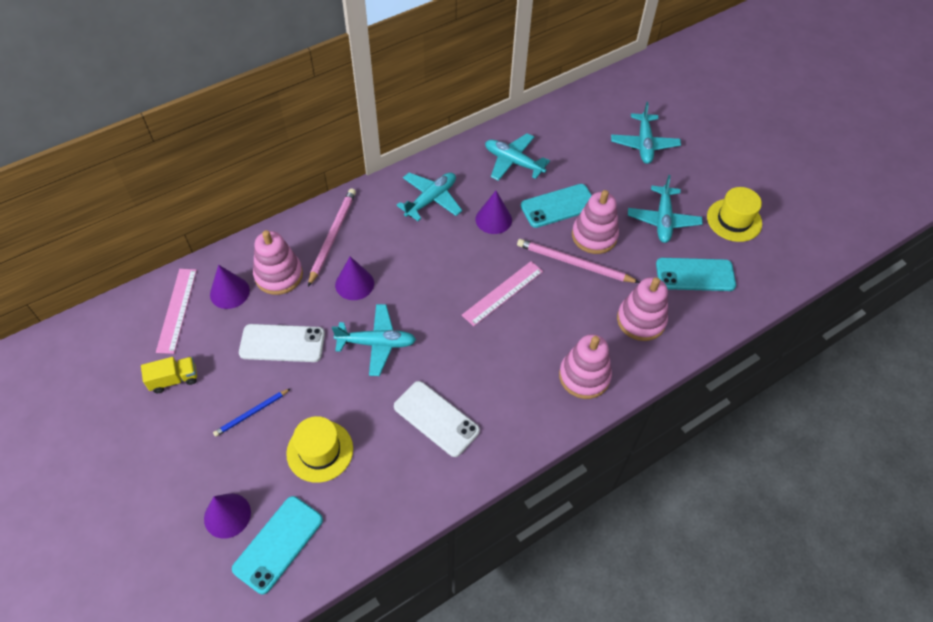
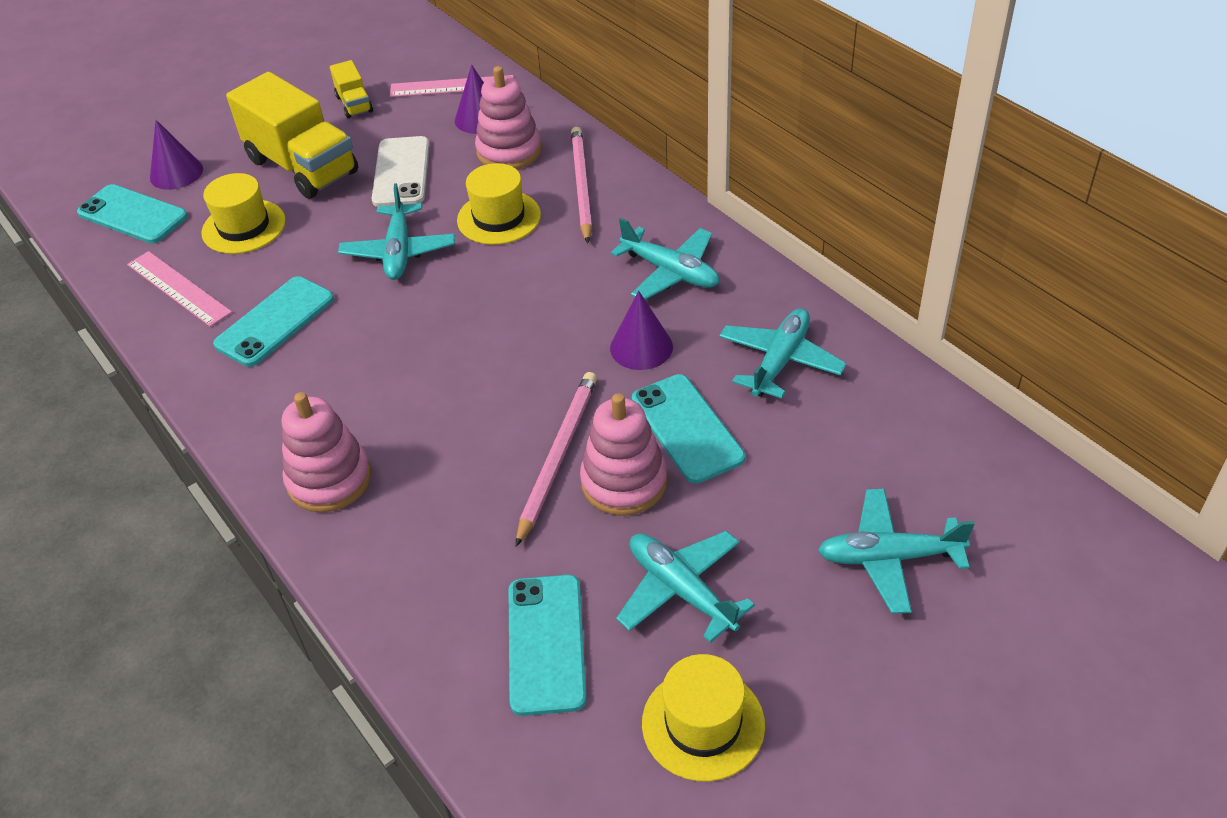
camera: 90 degrees right, 10 degrees down
(251, 413) = (302, 166): blue pencil -> yellow truck
(332, 236) = (581, 186): pink pencil -> pink pencil turned 105 degrees counterclockwise
(354, 284) = (499, 218): purple cone -> yellow hat
(436, 418) = (275, 322): white phone -> turquoise phone
(502, 293) = (490, 371): pink ruler -> pink ruler (178, 288)
(641, 320) = (438, 555): pink stacking toy -> none
(663, 220) = (681, 590): turquoise plane -> turquoise plane turned 45 degrees clockwise

